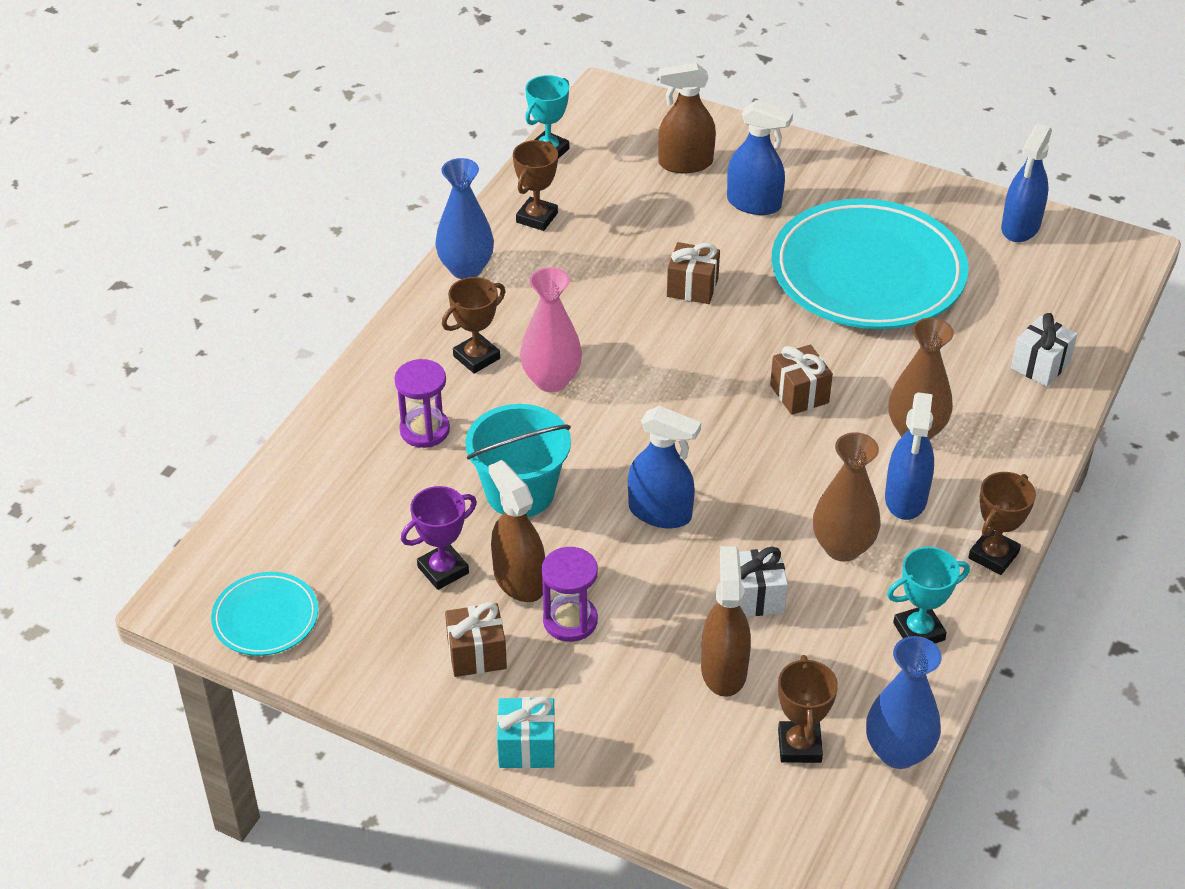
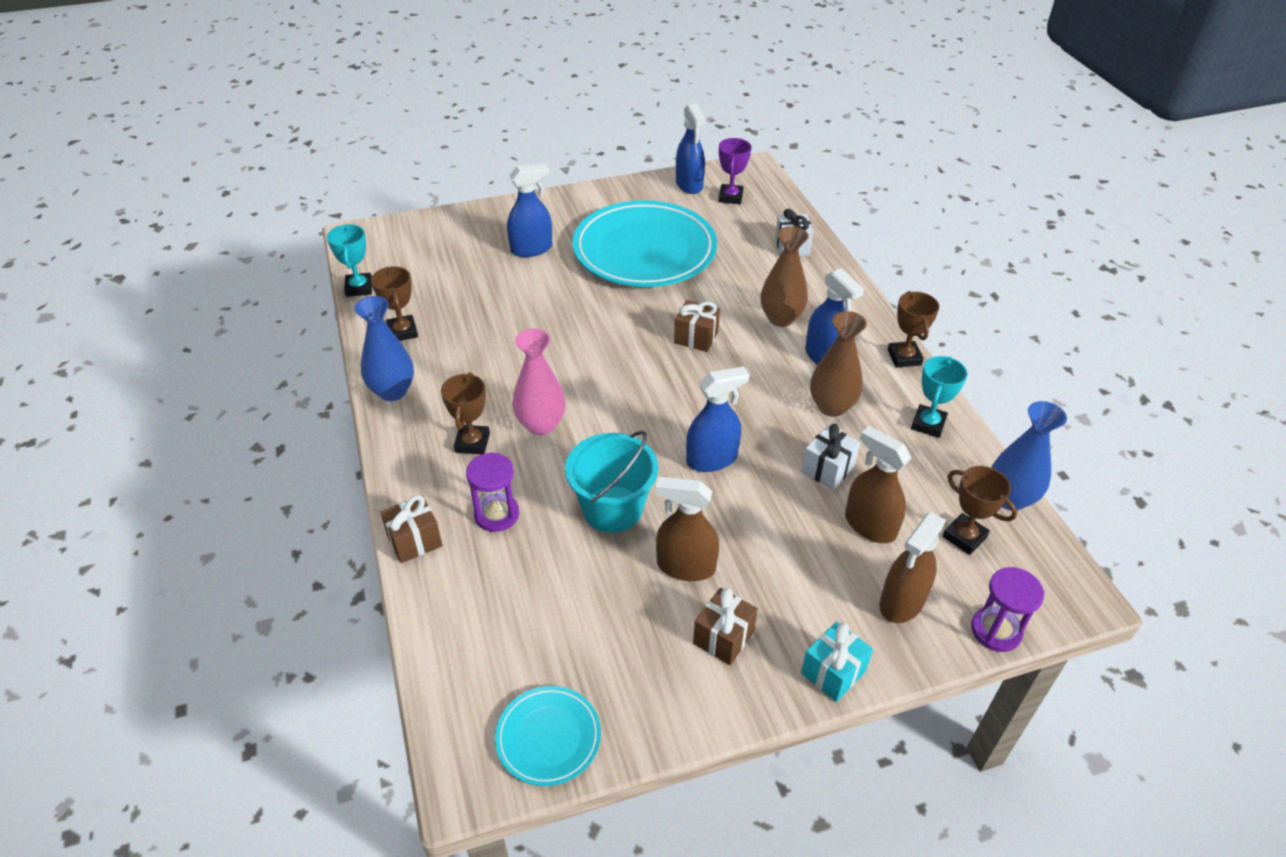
camera: 45 degrees left, 0 degrees up
(443, 570) = (629, 599): purple trophy -> purple trophy (730, 197)
(570, 620) = (749, 567): purple hourglass -> purple hourglass (996, 630)
(685, 163) = (460, 248): brown spray bottle -> brown spray bottle (901, 602)
(692, 288) = (557, 316): brown gift -> brown gift (414, 541)

